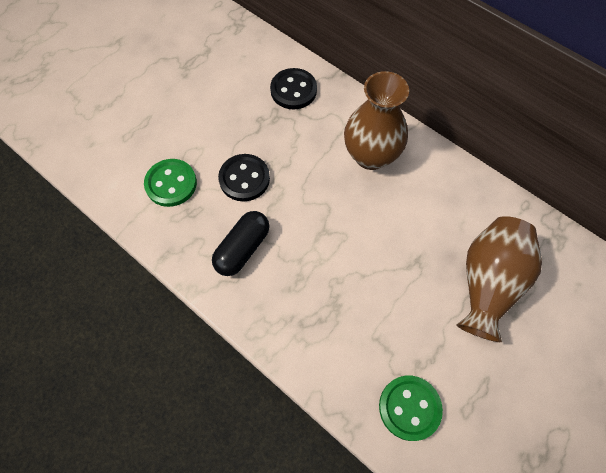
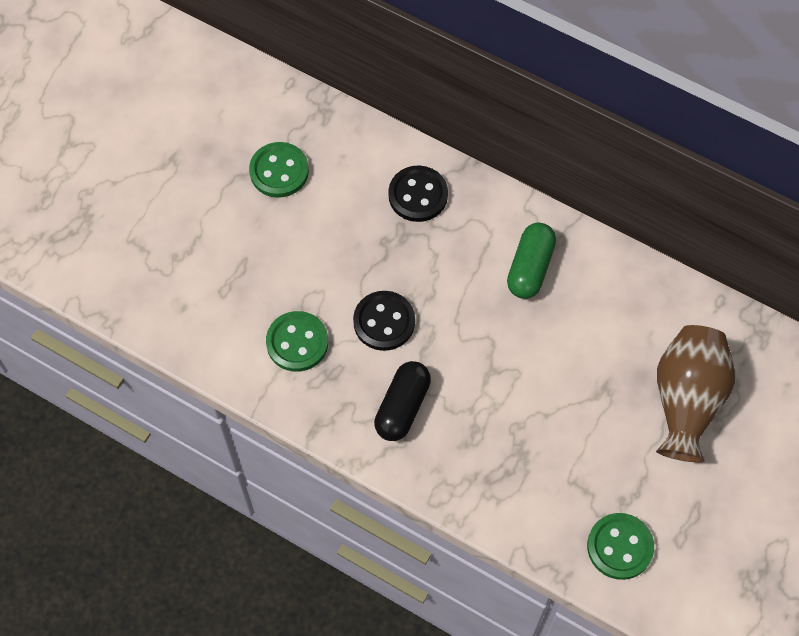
camera: 10 degrees left, 0 degrees up
(193, 59) = (279, 171): none -> green button
(371, 155) = (530, 268): brown vase -> green capsule

